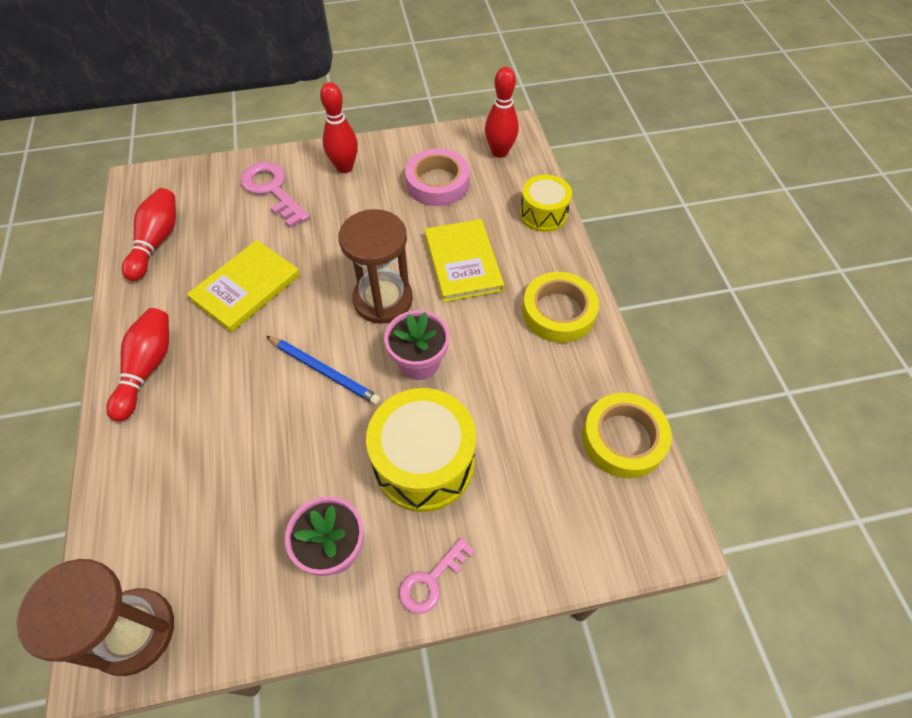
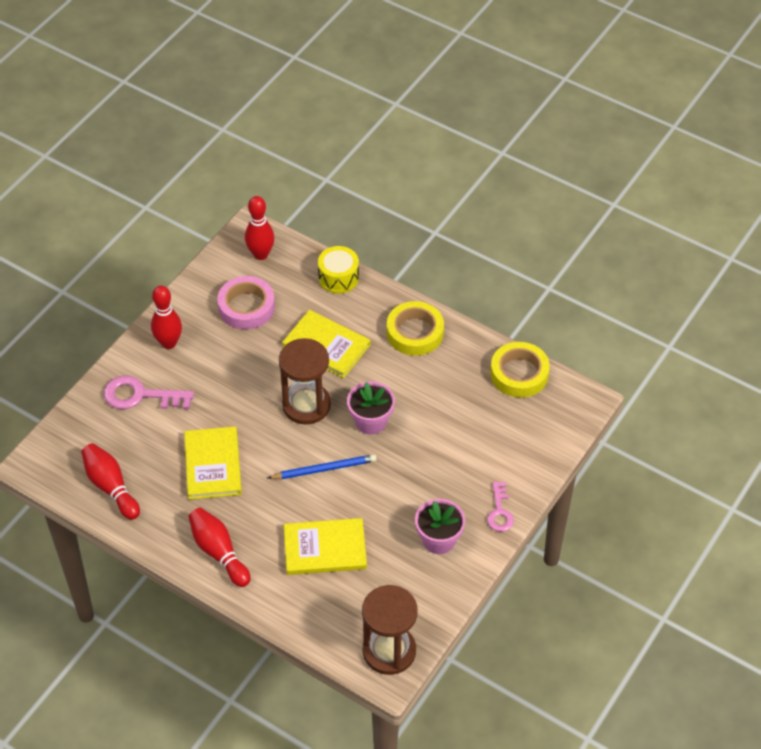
camera: 45 degrees left, 5 degrees down
(226, 451) = (325, 549): none -> yellow book
(424, 462) = (434, 467): yellow drum -> none

